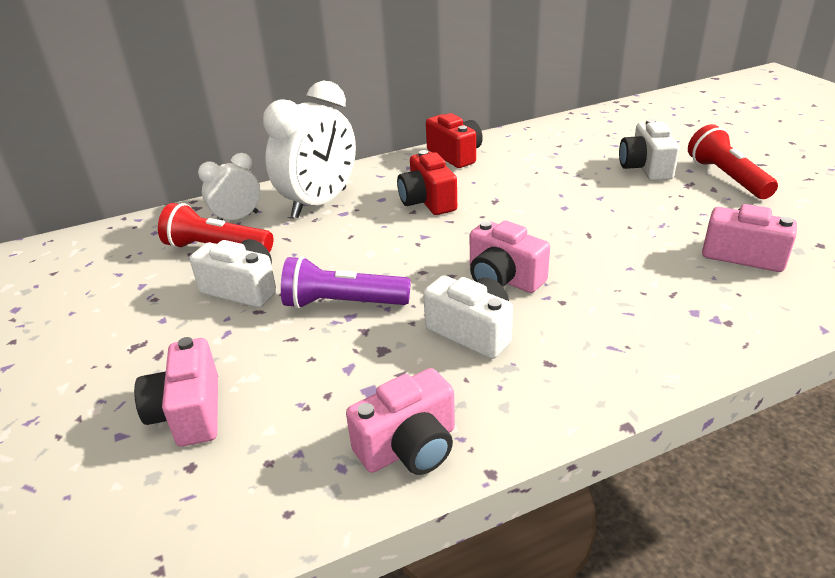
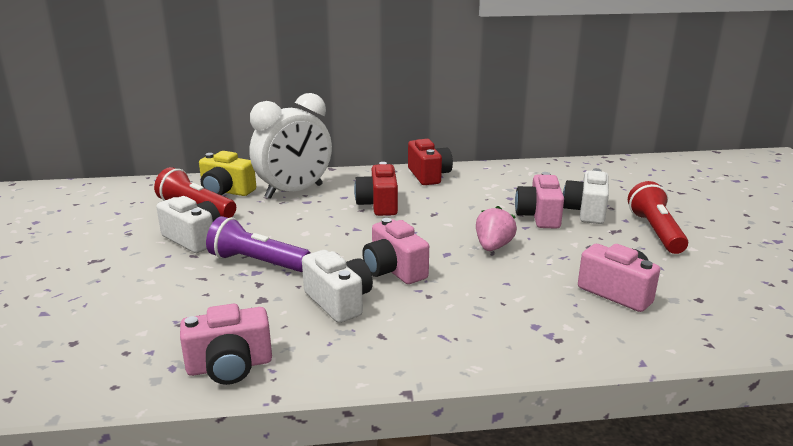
camera: 15 degrees right, 10 degrees down
(189, 412) = (97, 309): pink camera -> pink camera (539, 216)
(237, 218) = (226, 191): white clock -> yellow camera
(585, 228) = (493, 247): none -> pink strawberry

